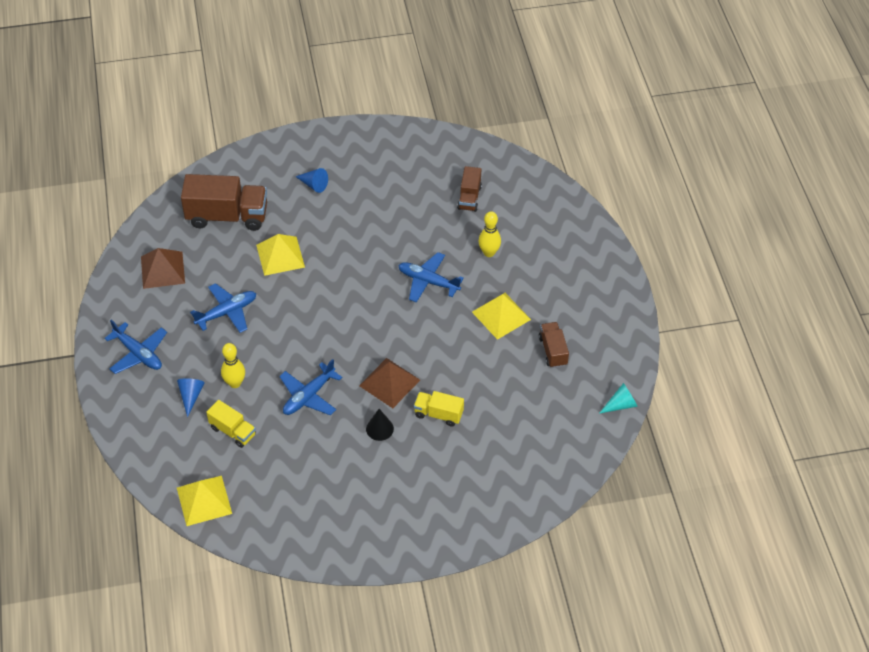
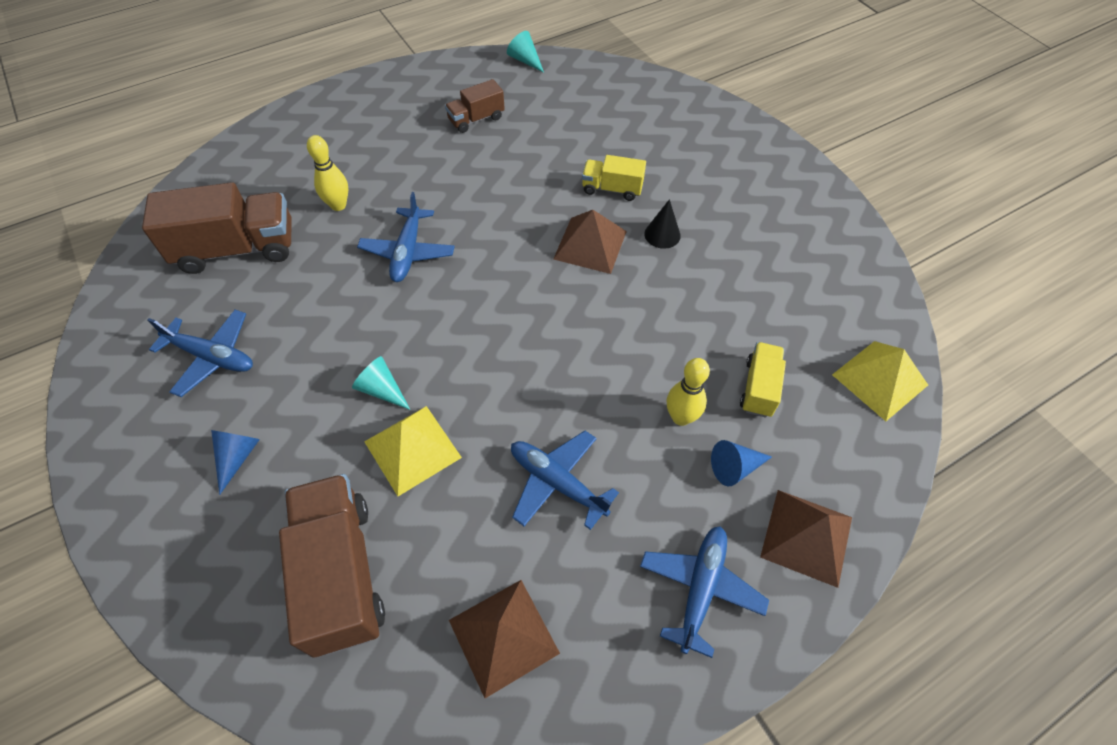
camera: 110 degrees left, 5 degrees up
(136, 412) = (807, 536): none -> brown pyramid
(308, 396) = (655, 321): blue plane -> blue plane (212, 357)
(326, 249) = (382, 389): none -> turquoise cone
(438, 414) = (612, 189): yellow truck -> yellow truck turned 105 degrees clockwise
(469, 197) = (237, 249): brown truck -> brown truck, size x1.86
(501, 315) = (440, 171): yellow pyramid -> none

